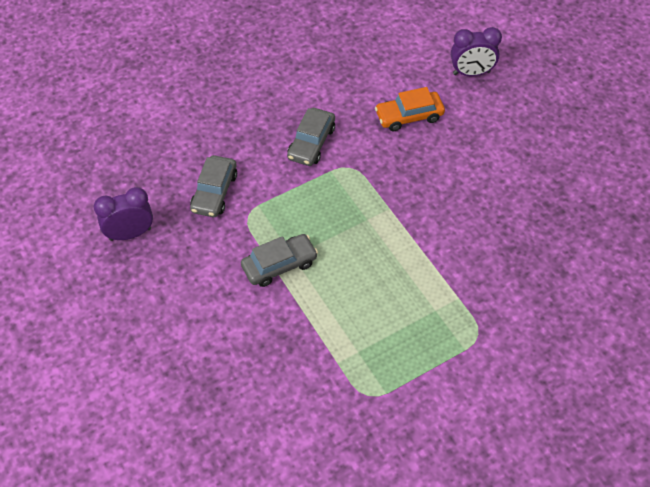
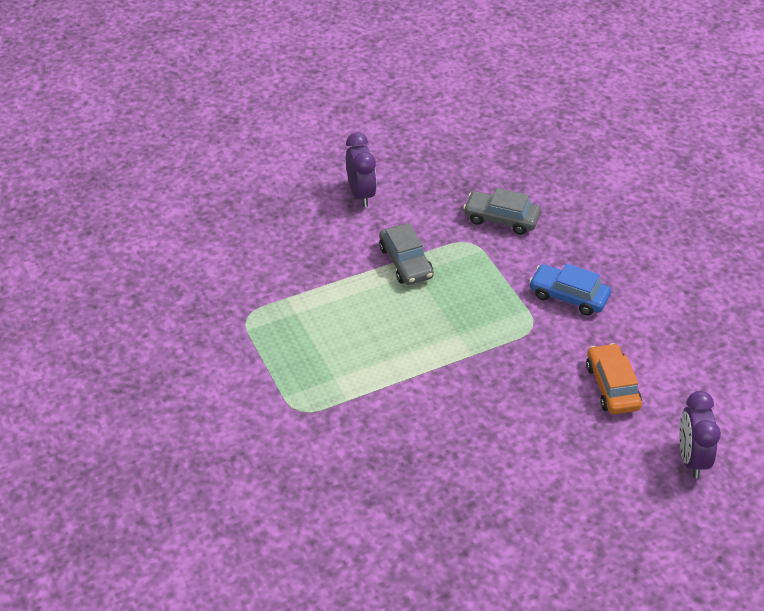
camera: 95 degrees right, 10 degrees down
(130, 234) = (453, 162): purple clock -> purple clock (361, 194)
(311, 143) = (569, 296): grey car -> blue car

